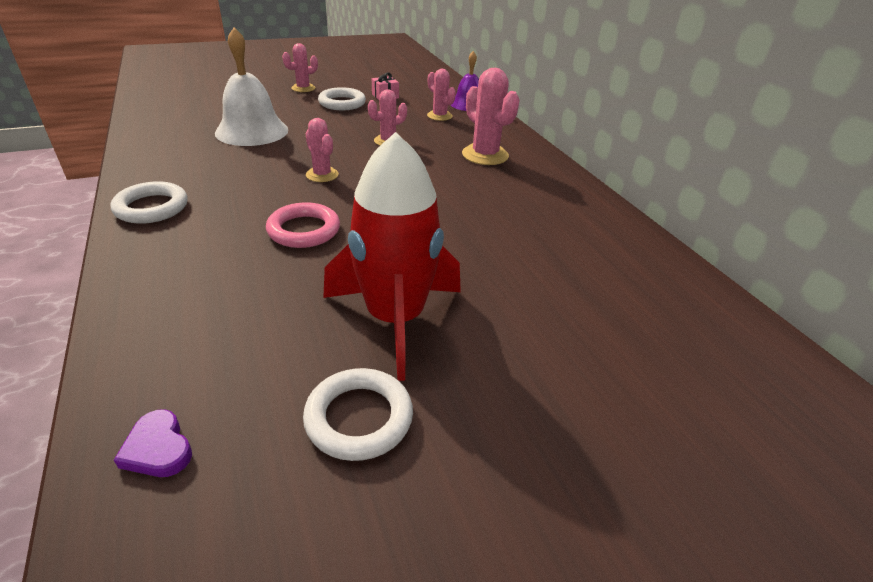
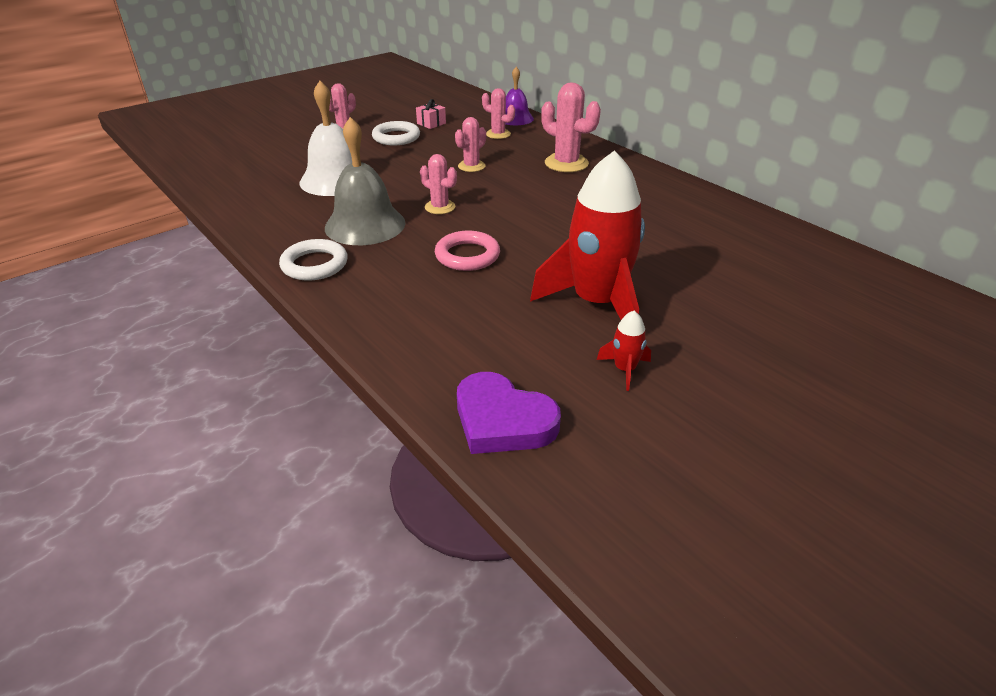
camera: 15 degrees left, 0 degrees up
(158, 448) = (502, 420): purple heart -> purple heart, size x1.89
(236, 178) = (365, 225): none -> grey bell
(359, 418) = (624, 370): white ring -> red rocket

